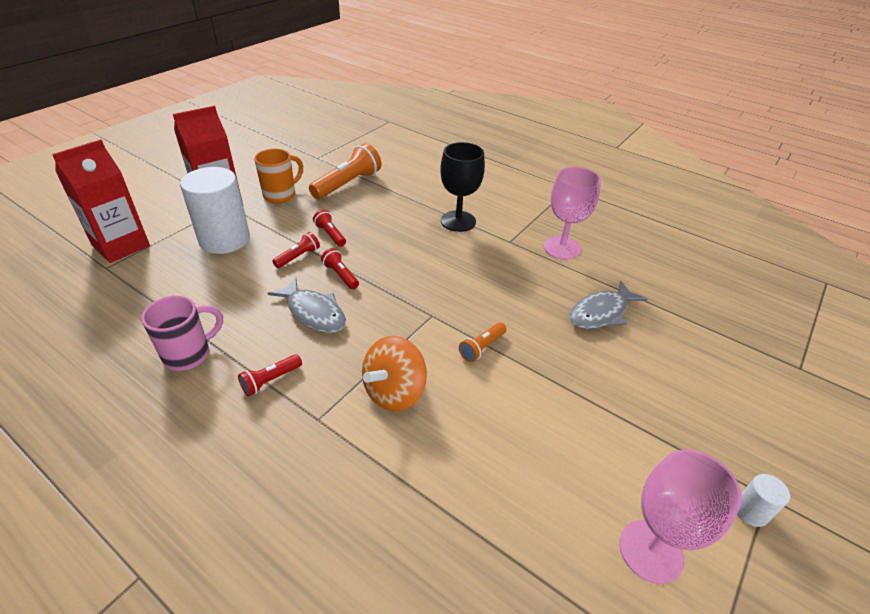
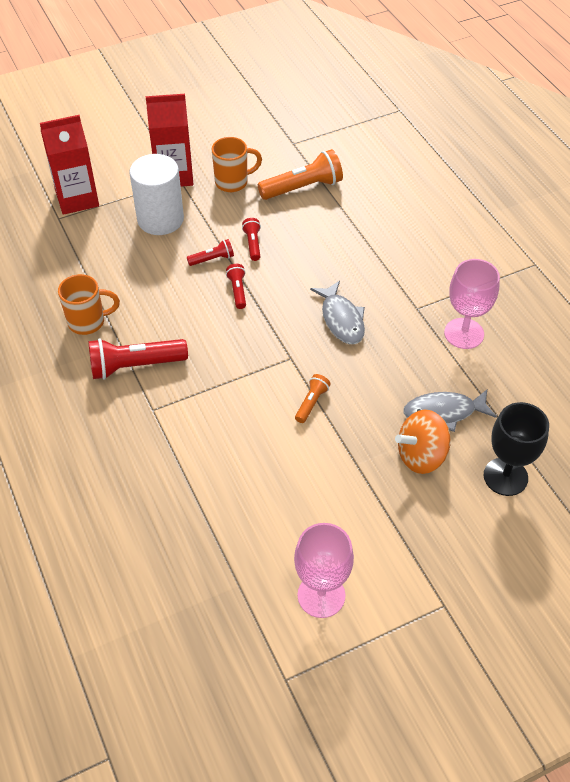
camera: 30 degrees right, 10 degrees up
(189, 354) = (88, 322): pink mug -> orange mug
(270, 380) = (134, 366): red flashlight -> red flashlight, size x1.92
(314, 313) = (196, 320): grey fish -> grey fish (341, 319)
(394, 392) = (218, 411): orange spinning top -> orange spinning top (421, 456)
(458, 221) = (382, 268): black goblet -> black goblet (505, 476)
(481, 347) = (311, 402): orange flashlight -> orange flashlight turned 135 degrees clockwise
(751, 511) = (420, 608): white cylinder -> none

